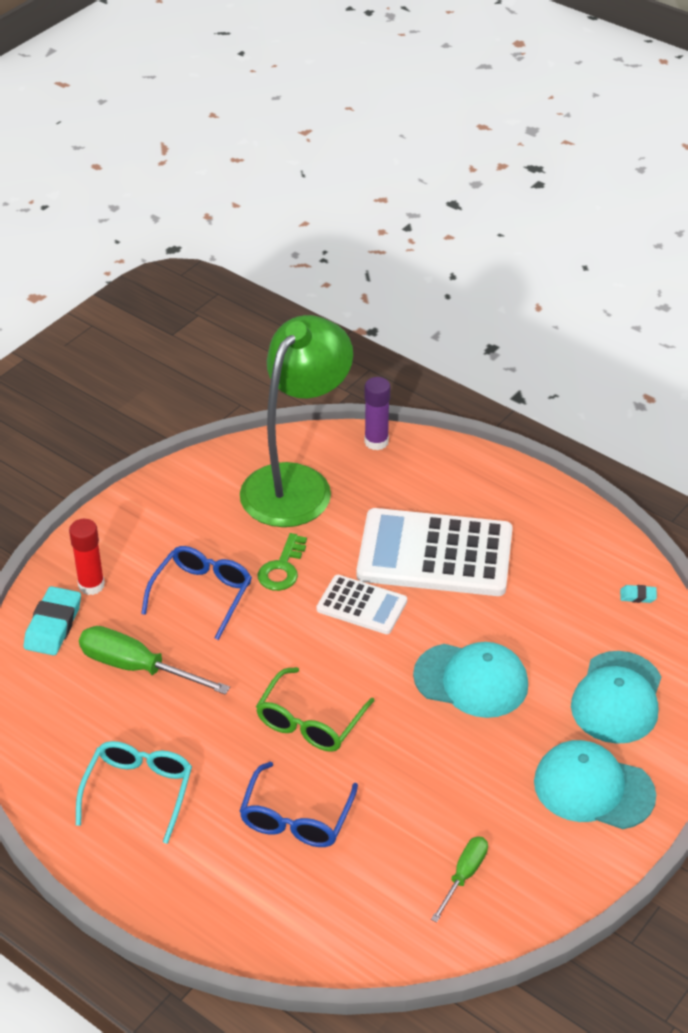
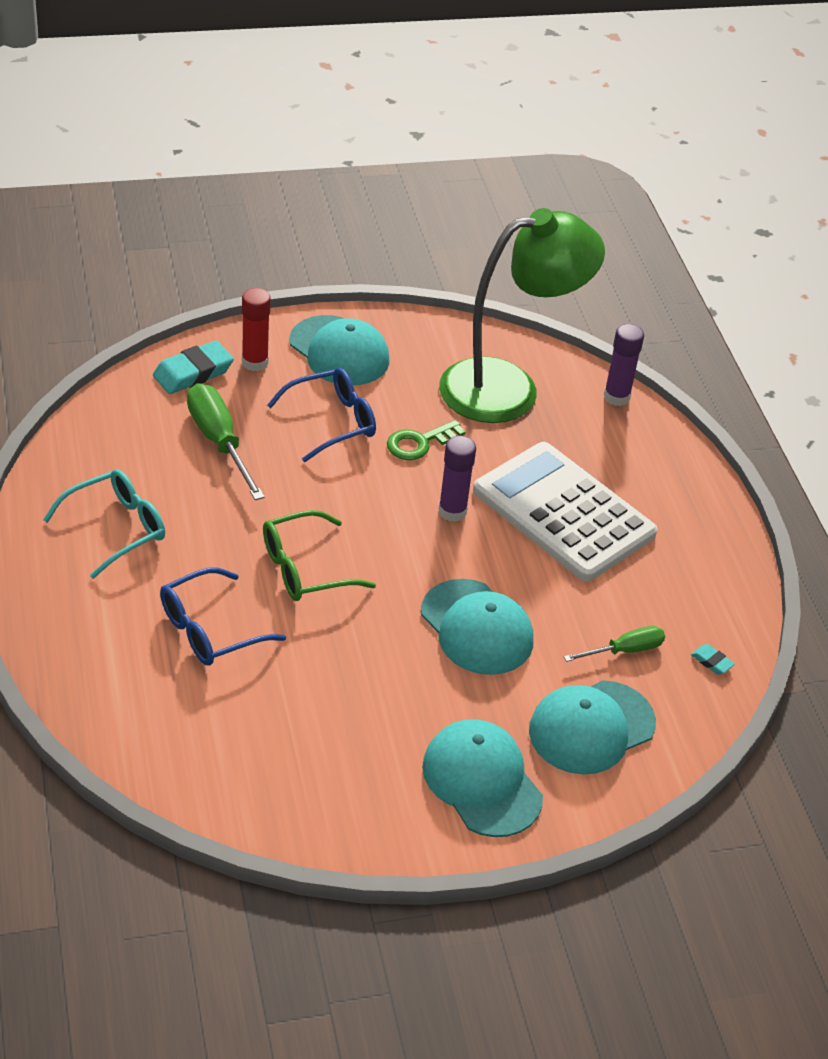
camera: 35 degrees right, 0 degrees up
(145, 534) = (339, 351): none -> turquoise cap
(361, 605) = (452, 511): white calculator -> purple glue stick
(464, 875) = (290, 766): green screwdriver -> green screwdriver (624, 650)

